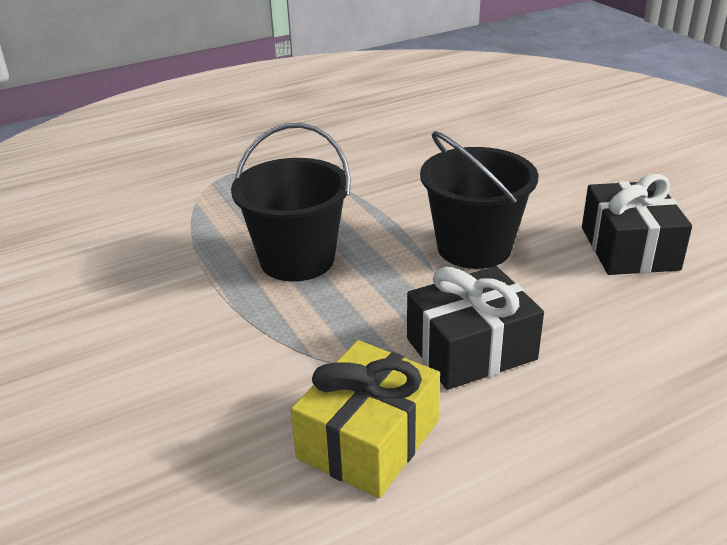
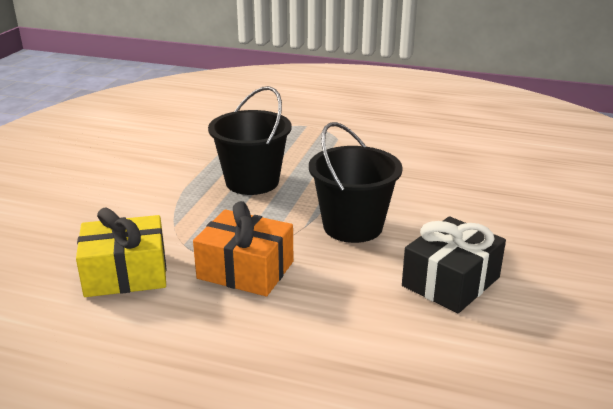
camera: 45 degrees right, 5 degrees down
(471, 349) = (245, 270): black gift -> orange gift

